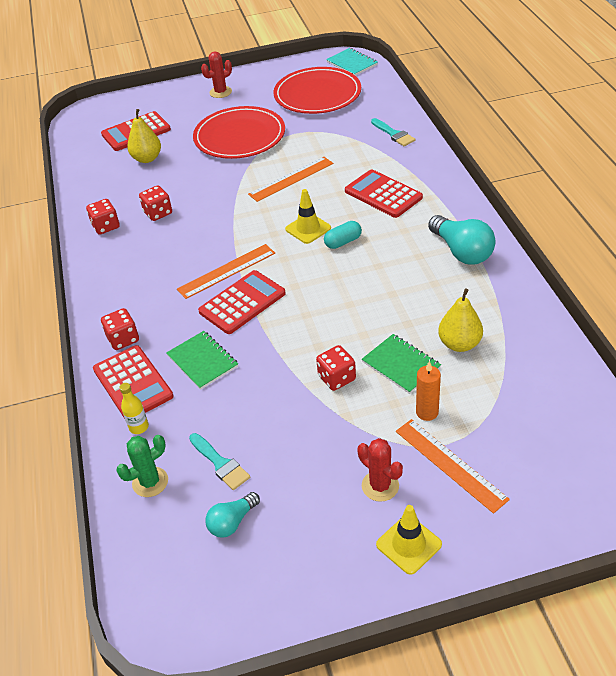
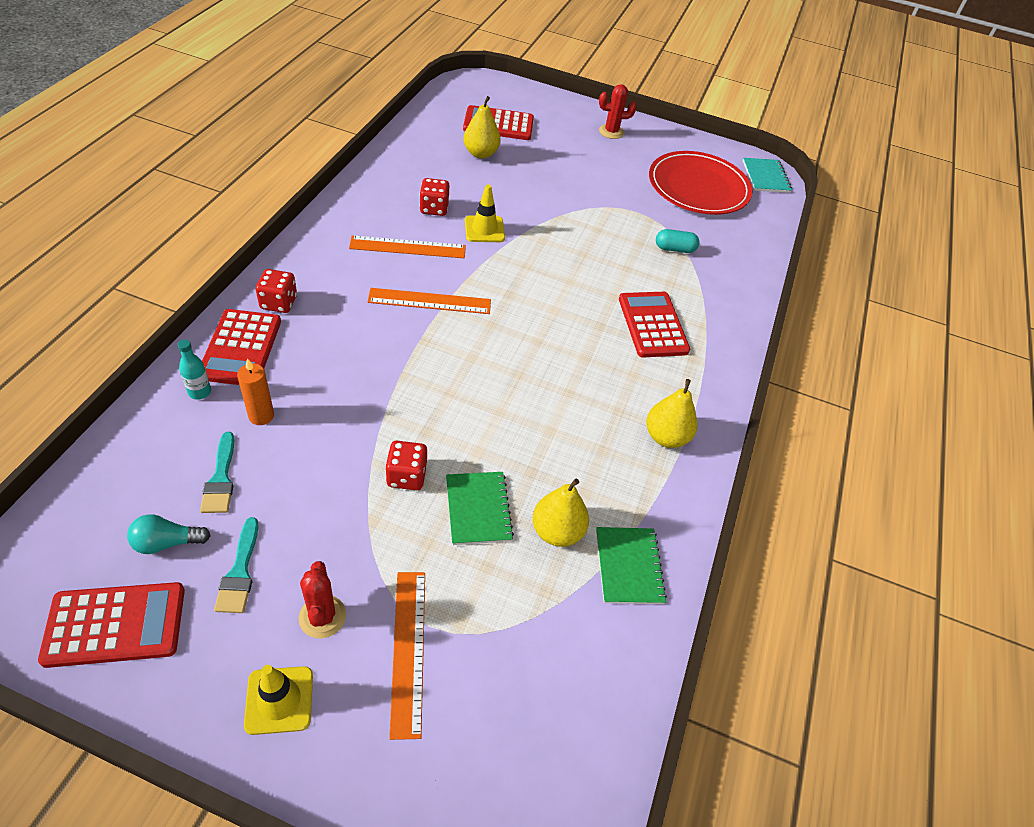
camera: 25 degrees right, 5 degrees up
(106, 226) = (380, 192): red dice -> none
(139, 427) = (200, 392): yellow bottle -> turquoise bottle
(150, 482) = (151, 449): green cactus -> none
(202, 361) = (316, 370): green notebook -> green notebook (629, 566)
(239, 136) = (582, 183): red plate -> none
(242, 303) = (409, 340): red calculator -> red calculator (115, 625)
(291, 179) = (583, 253): orange ruler -> orange ruler (408, 247)
(308, 228) = (545, 311): yellow traffic cone -> yellow traffic cone (484, 229)
(343, 242) = (562, 346): turquoise capsule -> turquoise capsule (674, 249)
(394, 134) = (730, 272): turquoise brush -> turquoise brush (240, 572)
(427, 412) = (447, 577): orange candle -> orange candle (261, 416)
(461, 251) = (666, 437): turquoise light bulb -> yellow pear

